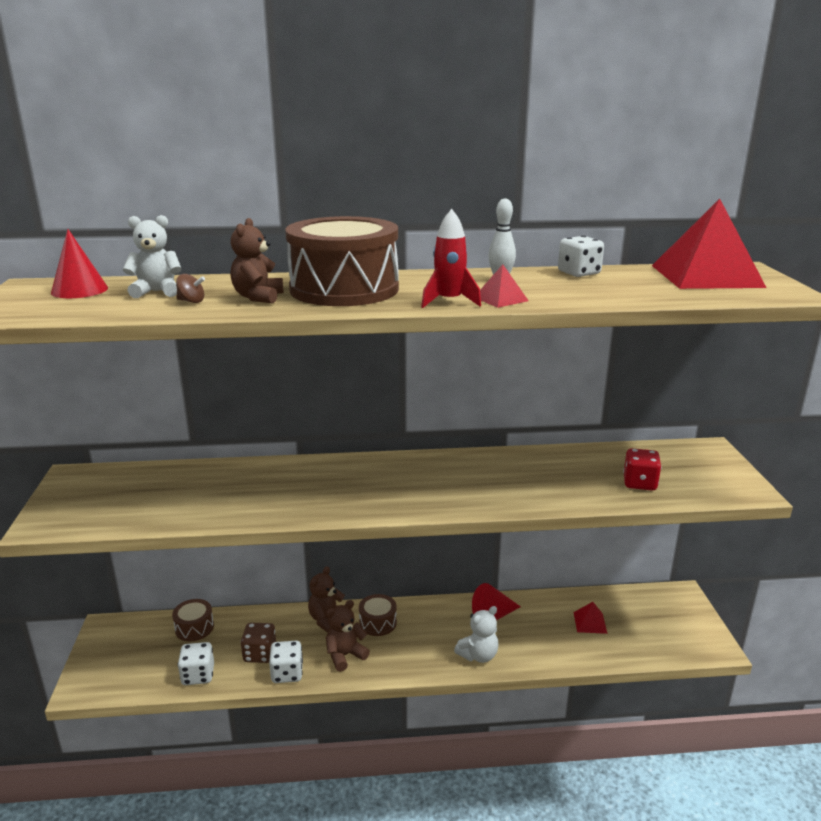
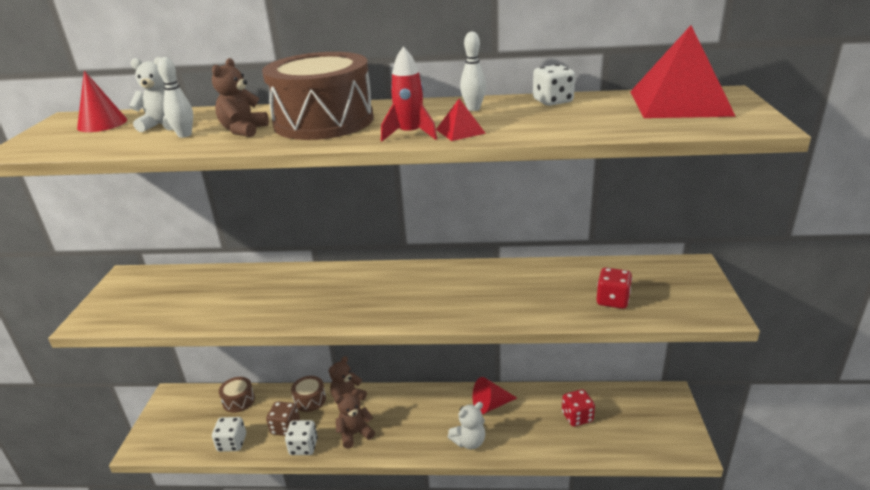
camera: 10 degrees right, 5 degrees up
(191, 301) = (184, 135): brown spinning top -> white bowling pin
(378, 623) = (389, 405): brown drum -> brown drum (310, 400)
(590, 622) = (577, 417): red pyramid -> red dice

